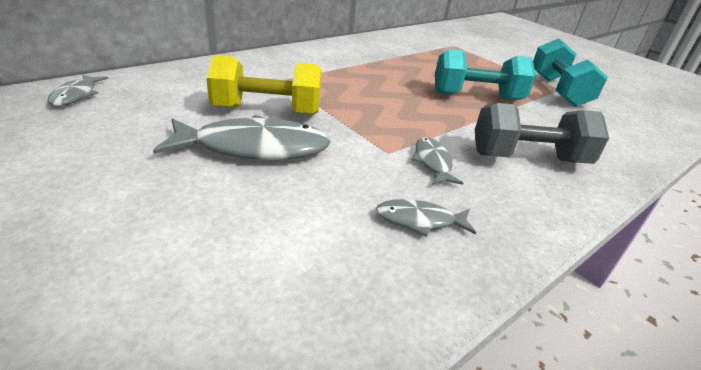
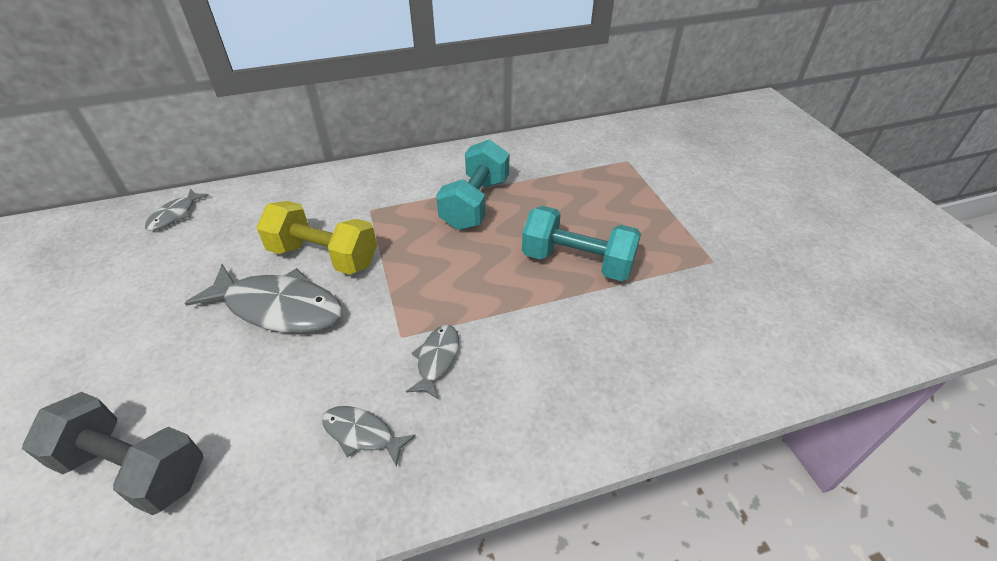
camera: 25 degrees right, 10 degrees up
(528, 158) = (554, 374): grey dumbbell -> grey dumbbell (134, 468)
(558, 91) = (706, 264): turquoise dumbbell -> turquoise dumbbell (475, 203)

